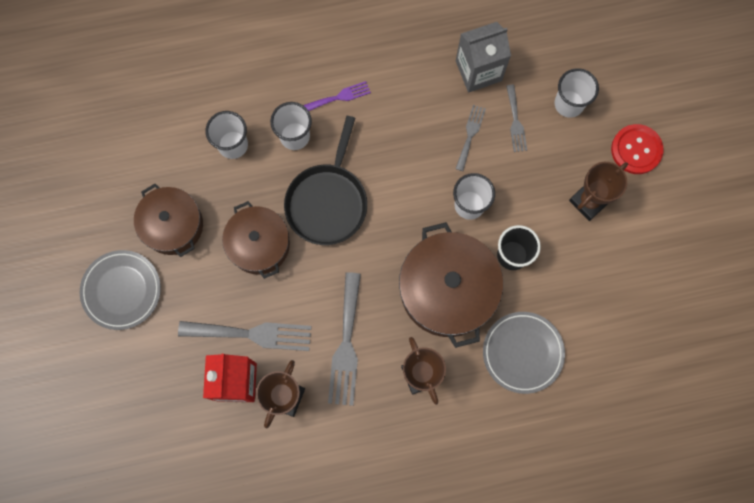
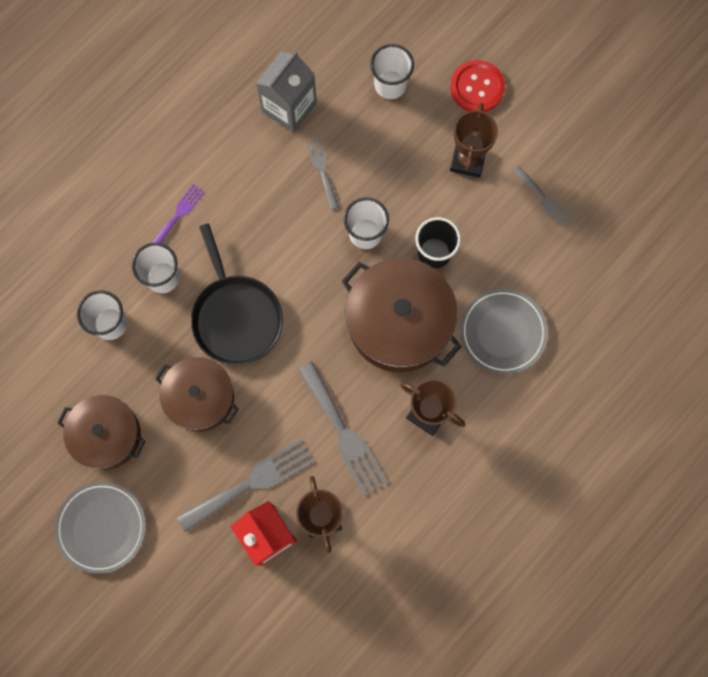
camera: 35 degrees left, 0 degrees up
(515, 122) = (354, 132): grey fork -> grey fork (544, 199)

